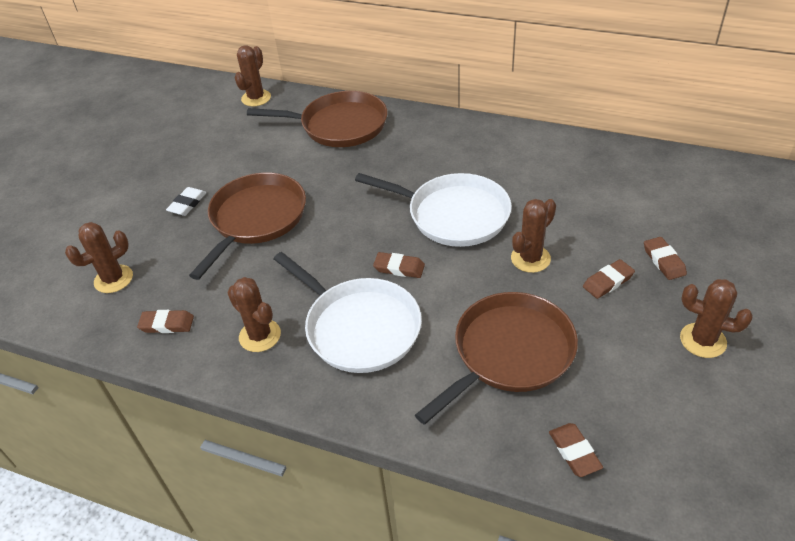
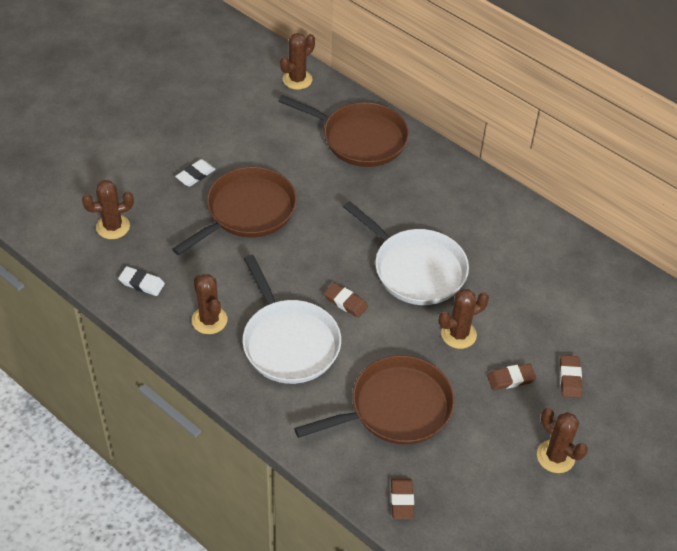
camera: 15 degrees right, 5 degrees up
(167, 324) = (141, 283): brown eraser -> white eraser

